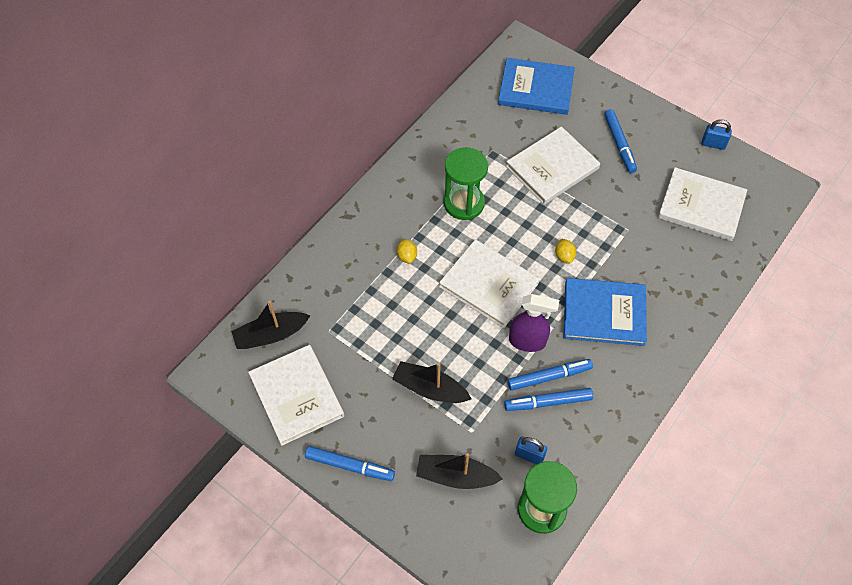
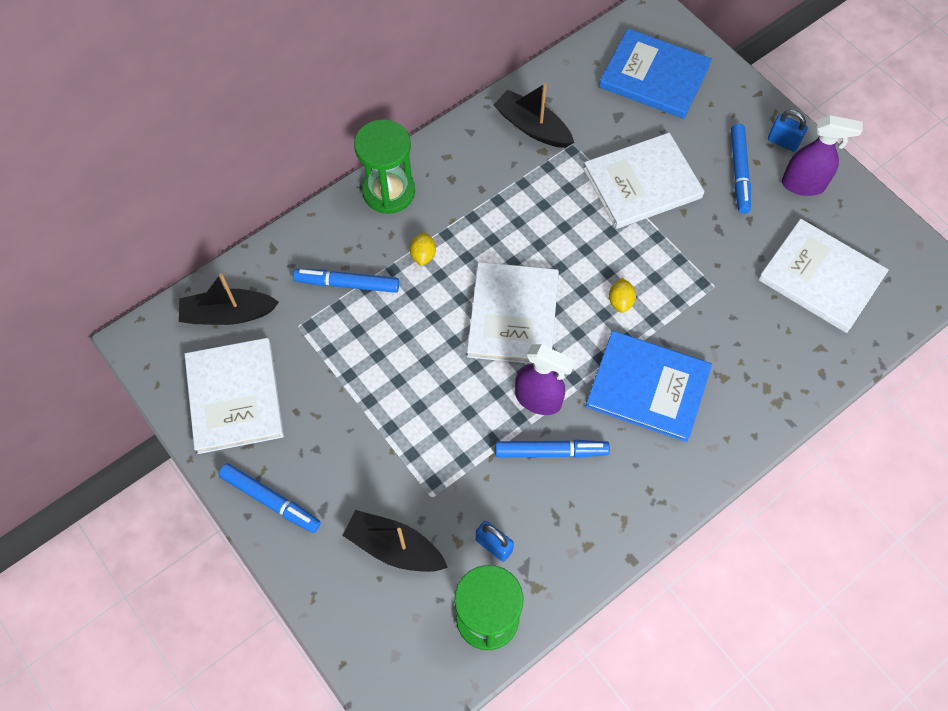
camera: 15 degrees right, 5 degrees up
(430, 389) = (398, 429): black boat -> black boat (532, 127)
(464, 203) = (515, 204): green hourglass -> green hourglass (389, 191)
(489, 285) = (513, 315): white book -> white book turned 45 degrees clockwise
(548, 402) = (539, 483): blue marker -> blue marker (347, 284)
(668, 143) = (803, 185): none -> purple spray bottle
(713, 144) = (863, 199): blue padlock -> blue padlock (783, 142)

